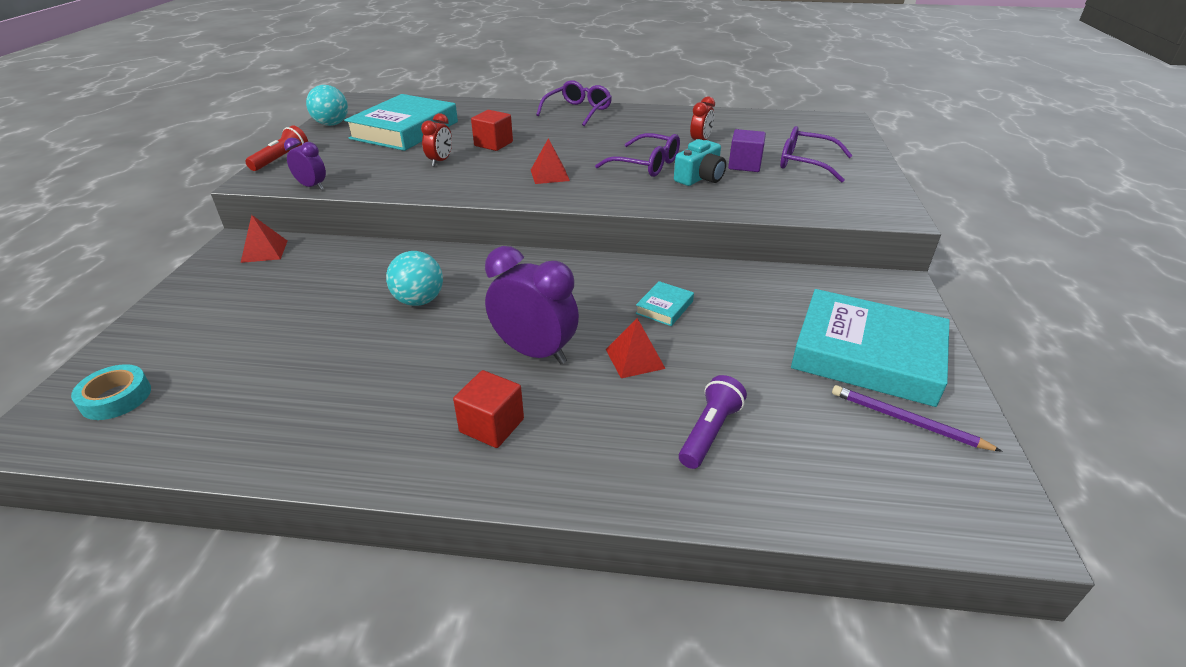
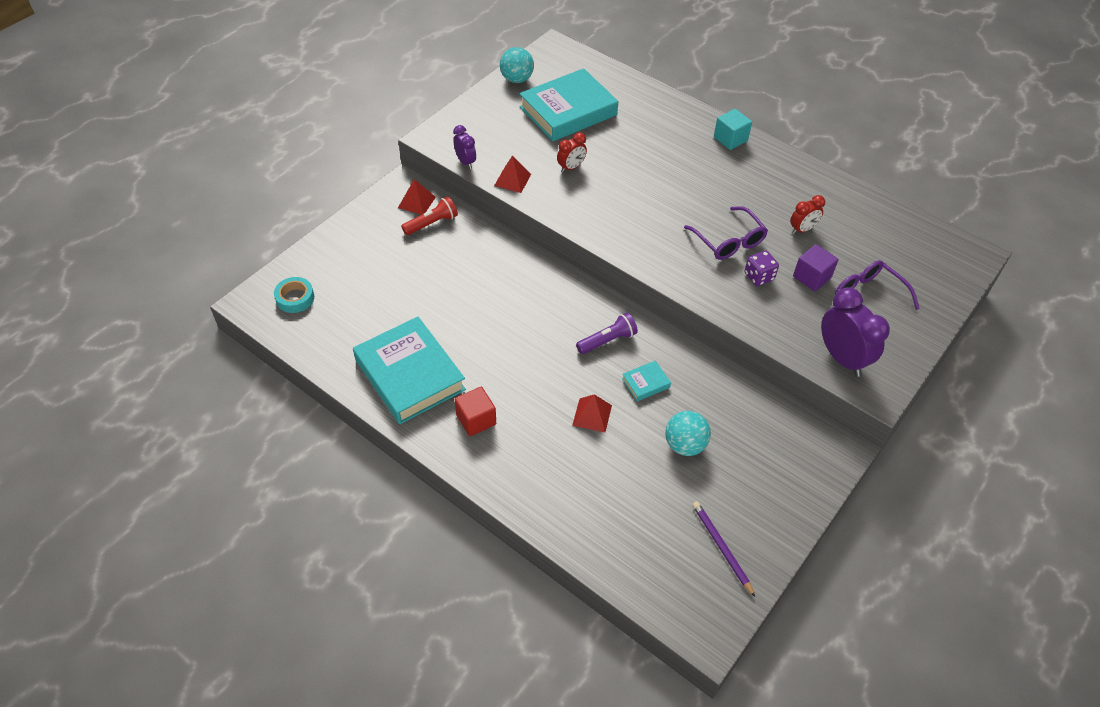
camera: 30 degrees right, 15 degrees up
(281, 159) = (459, 116): red flashlight -> red flashlight (431, 223)
(419, 301) = (490, 298): turquoise ball -> turquoise ball (685, 445)
(493, 144) = (626, 160): red cube -> none
(534, 352) = (534, 378): purple clock -> purple clock (842, 358)
(550, 175) = (642, 221): red pyramid -> red pyramid (512, 180)
(578, 111) = (730, 139): purple glasses -> turquoise cube
(700, 177) = (759, 276): turquoise camera -> purple dice
(709, 432) = (594, 489): purple flashlight -> purple flashlight (607, 340)
(867, 355) = (748, 491): turquoise book -> turquoise book (410, 375)

